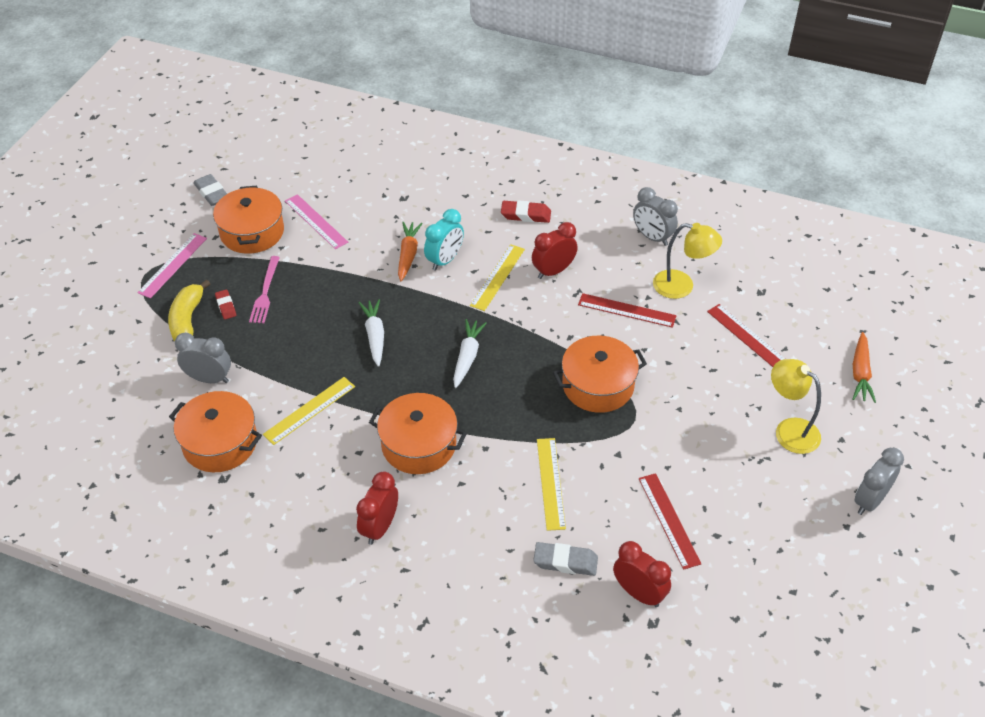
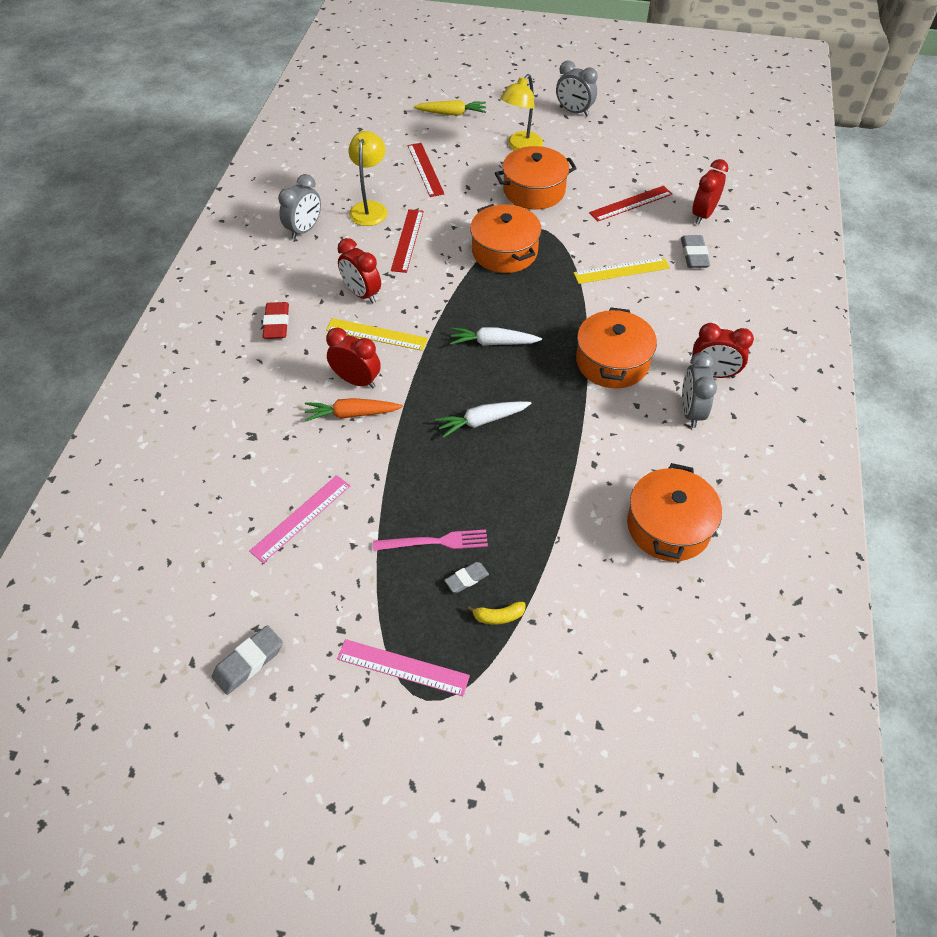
camera: 100 degrees left, 5 degrees up
(187, 320) = (498, 616): yellow banana -> yellow banana, size x0.53
(209, 379) = (584, 563): grey clock -> grey clock (691, 412)
(226, 306) = (466, 579): red eraser -> grey eraser
(252, 232) = (327, 586): orange pot -> orange pot (534, 190)
(309, 410) = (599, 456): yellow ruler -> none
(444, 260) = (356, 381): turquoise clock -> red clock
(747, 337) = (425, 169): red ruler -> red ruler turned 60 degrees counterclockwise
(860, 373) = (451, 113): orange carrot -> yellow carrot

